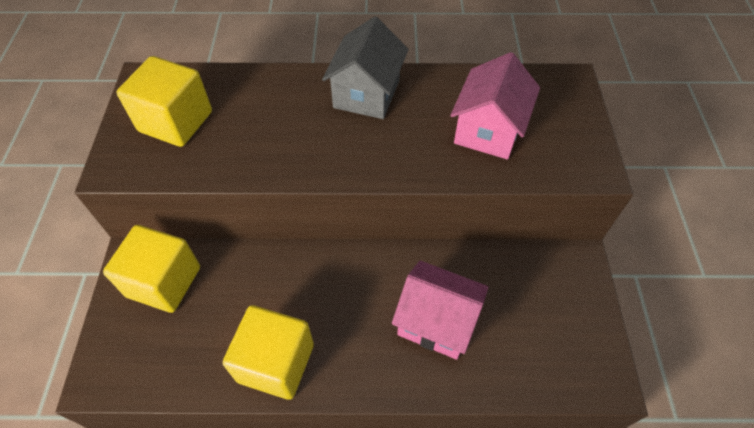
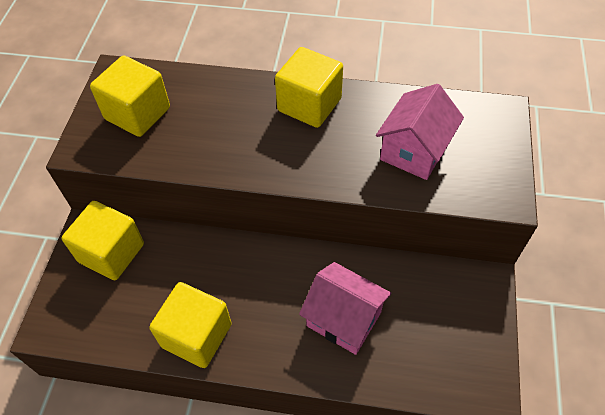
camera: 10 degrees right, 0 degrees up
(366, 94) = (309, 105): grey house -> yellow cube

